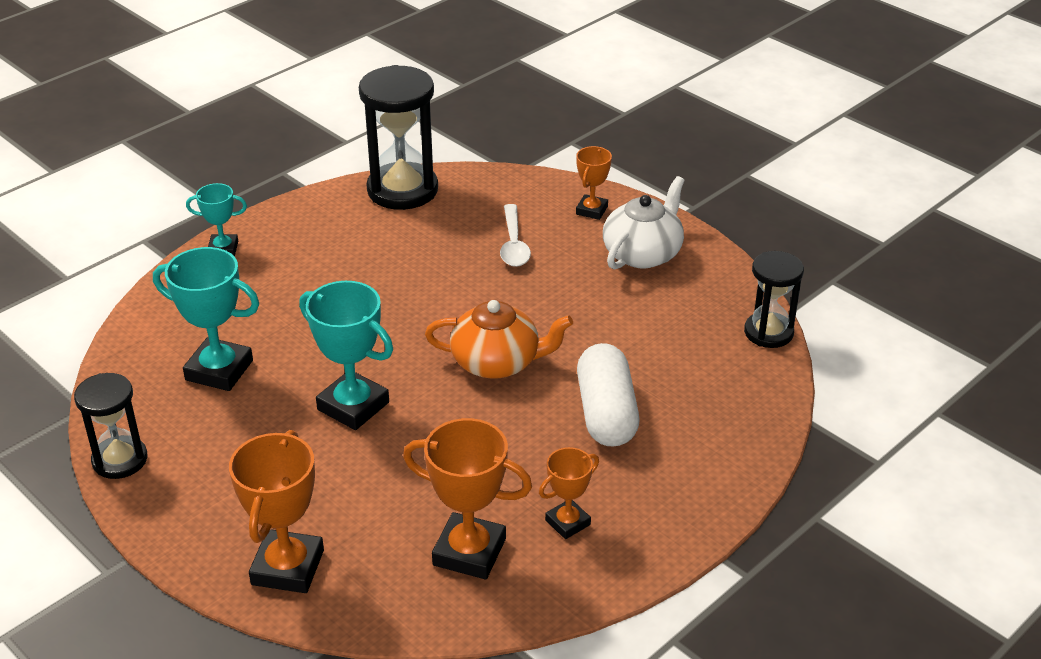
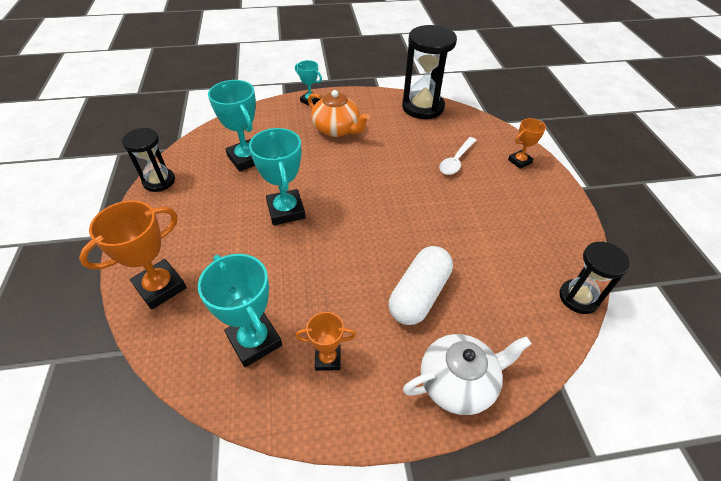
camera: 35 degrees right, 10 degrees up
(469, 552) = (254, 341): orange trophy -> turquoise trophy
(497, 362) = (384, 225): orange teapot -> orange teapot (337, 129)
(643, 253) = (531, 201): white teapot -> white teapot (458, 382)

